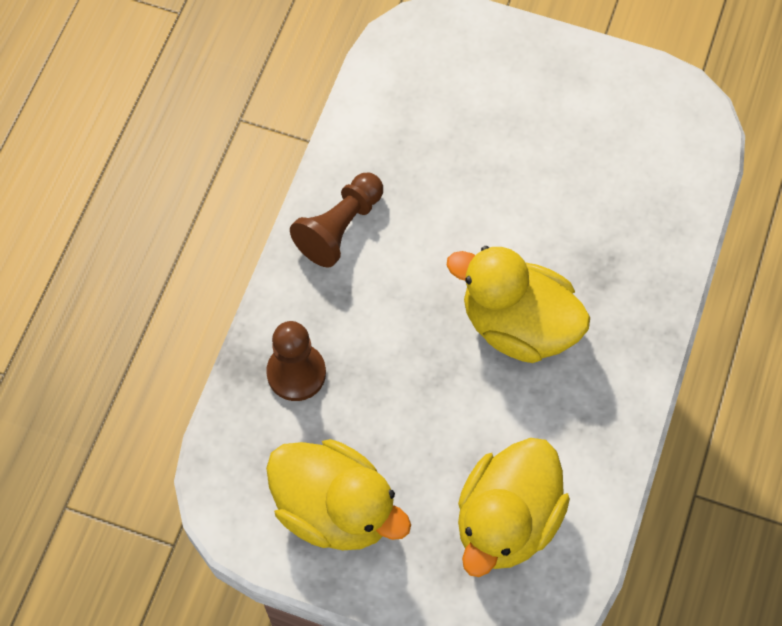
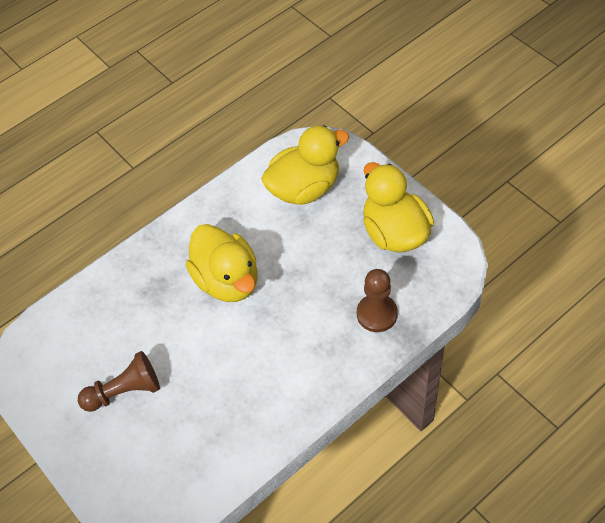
camera: 145 degrees left, 10 degrees down
(340, 227) = (296, 392): brown pawn -> brown pawn (124, 391)

